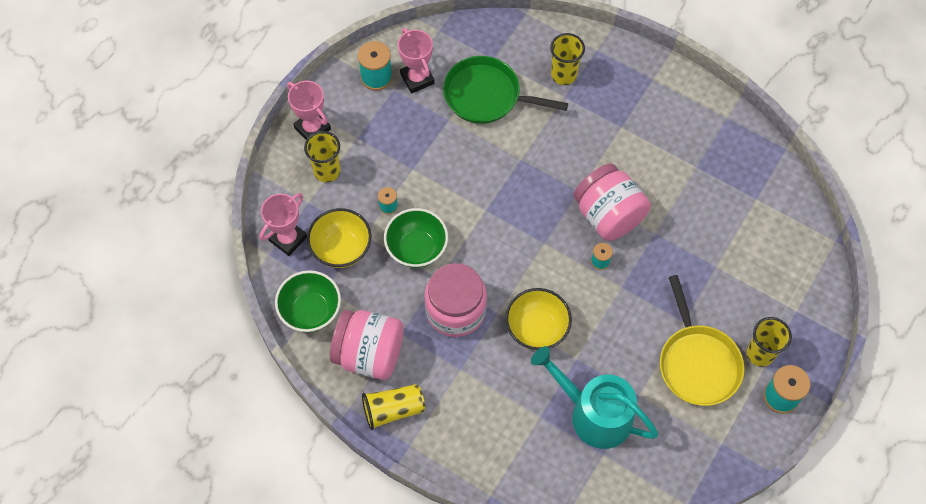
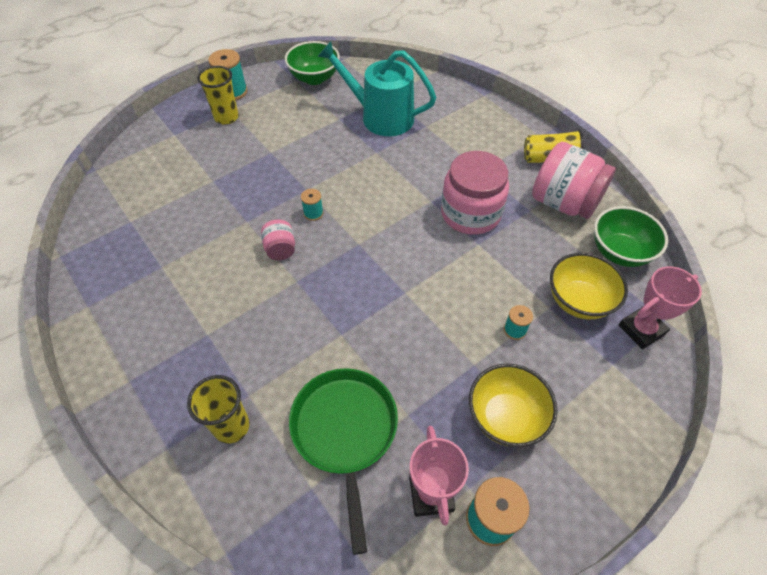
camera: 160 degrees left, 10 degrees down
(312, 128) = (598, 465): pink trophy -> none
(327, 171) = (584, 396): yellow cup -> none
(416, 248) = (494, 277): green bowl -> green bowl (314, 78)
(486, 95) = (345, 432): green pan -> green pan turned 135 degrees counterclockwise
(537, 329) = (400, 180): yellow bowl -> yellow bowl (505, 417)
(594, 414) = (381, 117): turquoise watering can -> turquoise watering can turned 150 degrees clockwise
(608, 215) = (280, 249): pink jar -> pink jar, size x0.48
(697, 363) = (279, 124): yellow pan -> none

